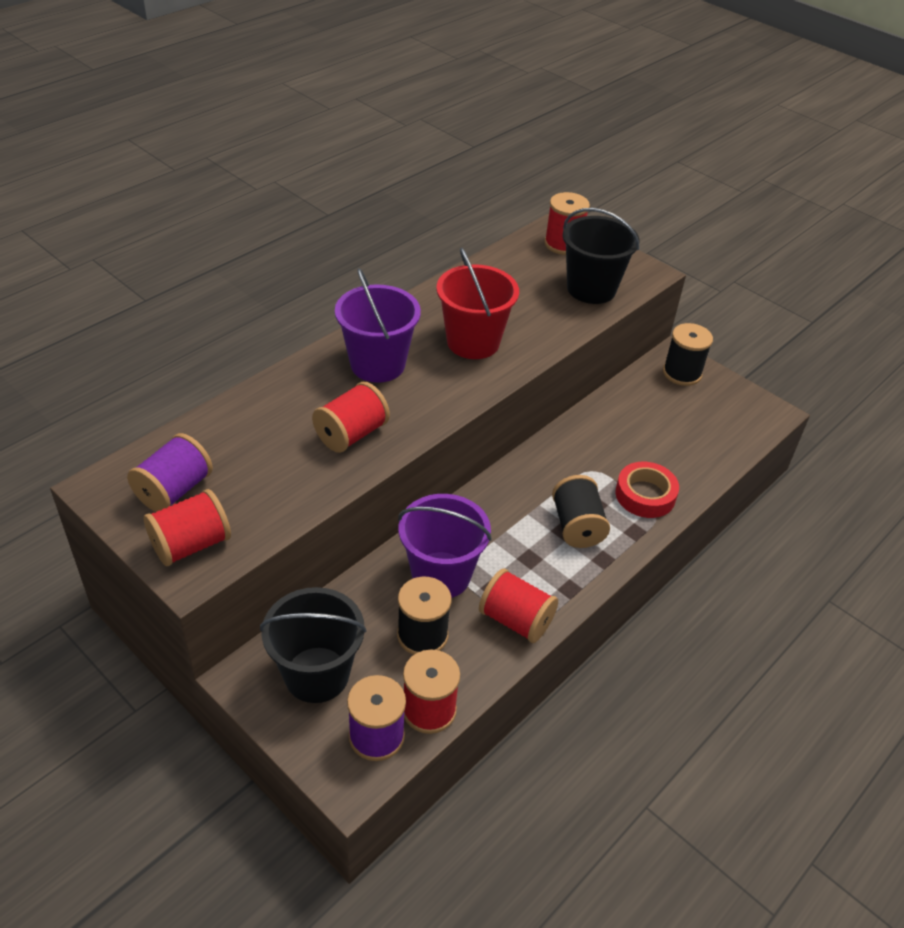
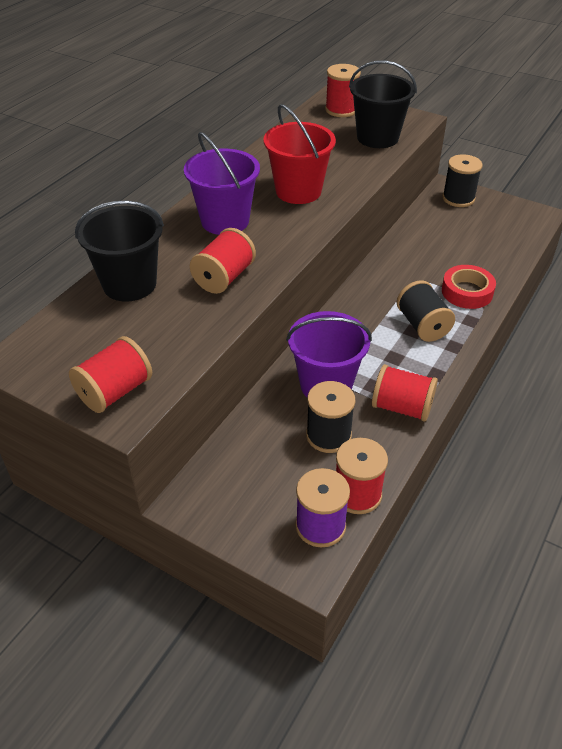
camera: 10 degrees left, 0 degrees up
(174, 490) = (83, 350): purple spool -> none
(317, 674) = (249, 487): black bucket -> black bucket (129, 284)

